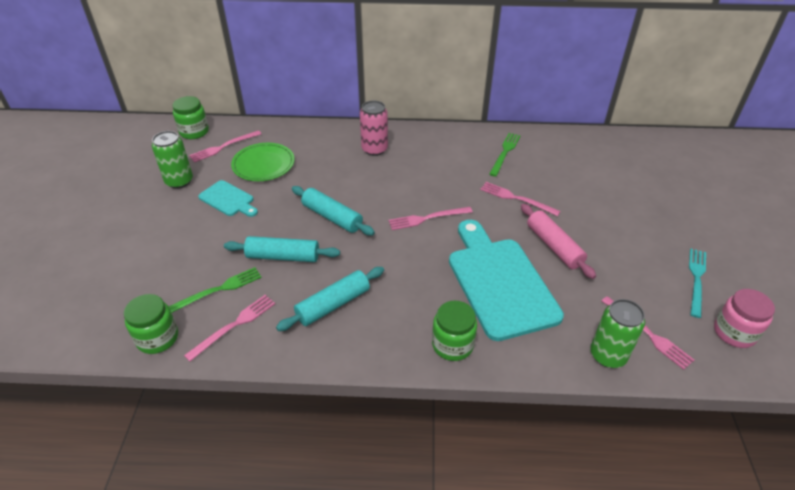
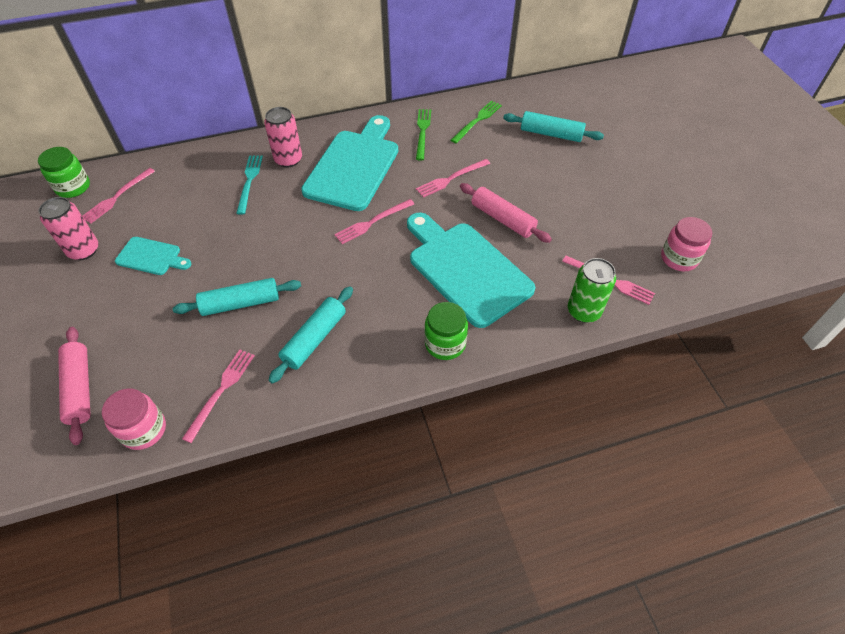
camera: 20 degrees left, 10 degrees up
(125, 288) = (80, 388): none -> pink rolling pin
(157, 338) = (144, 430): green jar -> pink jar
(179, 181) = (83, 250): green can -> pink can
(218, 290) = (186, 359): green fork -> green fork (477, 121)
(263, 165) = (173, 206): green plate -> none
(332, 217) = (274, 246): turquoise rolling pin -> turquoise rolling pin (551, 134)
(430, 167) = (354, 166): none -> turquoise cutting board
(516, 198) = (451, 179): pink fork -> pink fork turned 45 degrees counterclockwise
(696, 279) = (635, 217): turquoise fork -> turquoise fork (249, 181)

